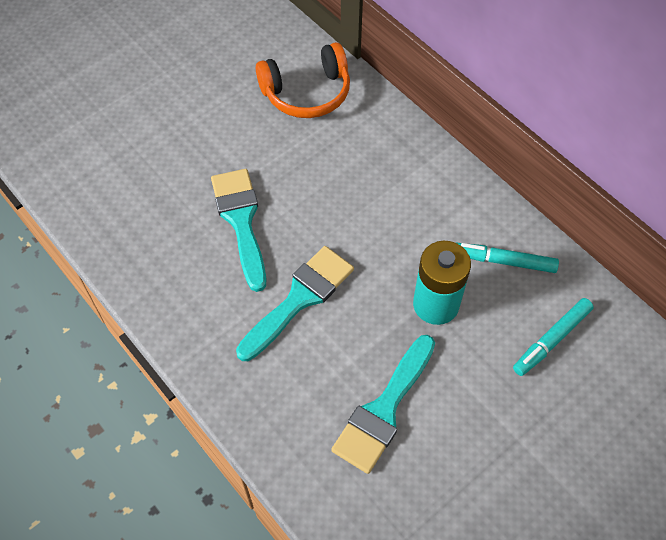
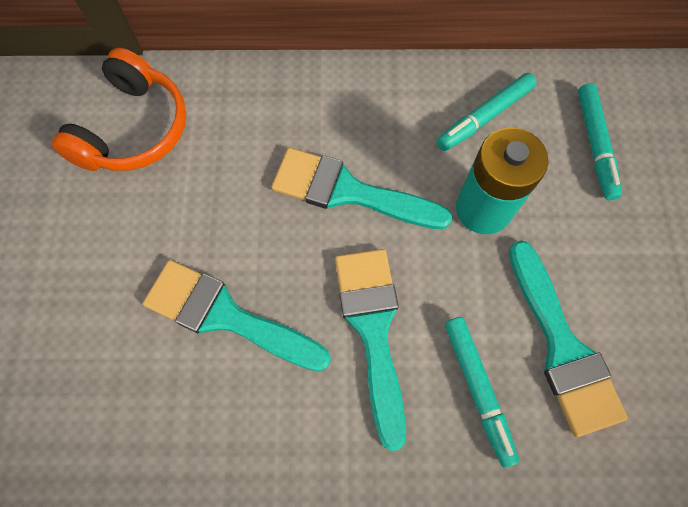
camera: 50 degrees left, 10 degrees up
(313, 379) = (478, 389): none -> turquoise marker
(374, 224) = (348, 191): none -> turquoise brush

